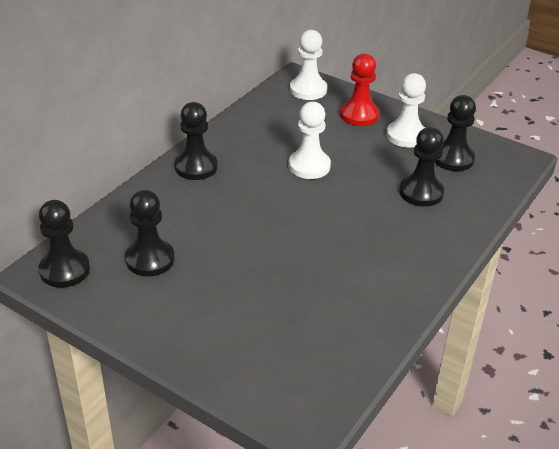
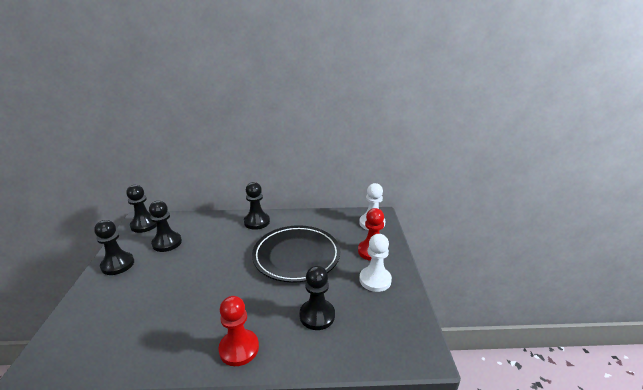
camera: 55 degrees right, 10 degrees down
(309, 166) = (296, 256): white pawn -> black plate
(420, 258) = (239, 348): none -> red pawn
(453, 159) = (375, 314): black pawn -> black pawn (118, 264)

